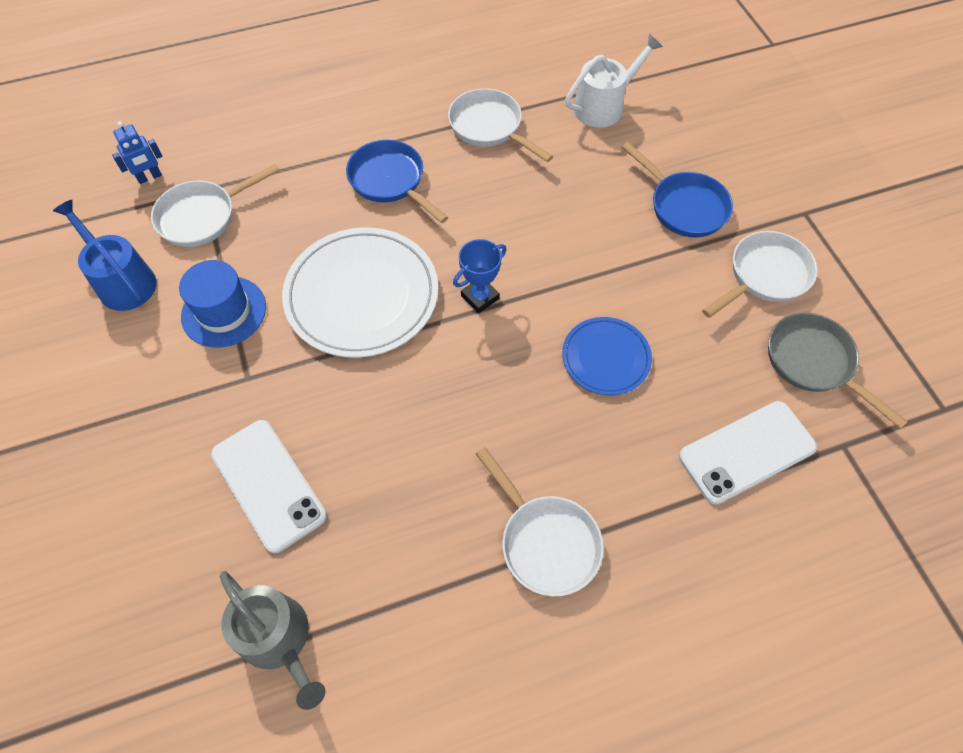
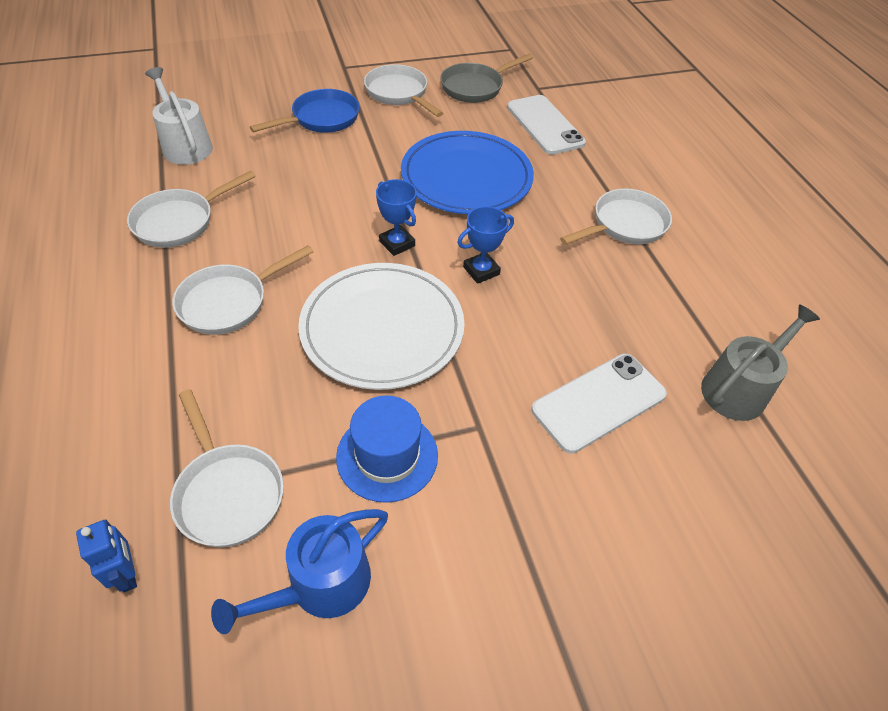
camera: 90 degrees left, 10 degrees down
(390, 181) = (229, 302): blue pan -> white pan
(446, 376) = (481, 271): none -> blue trophy
(606, 358) = (466, 177): blue plate -> blue plate, size x1.81

